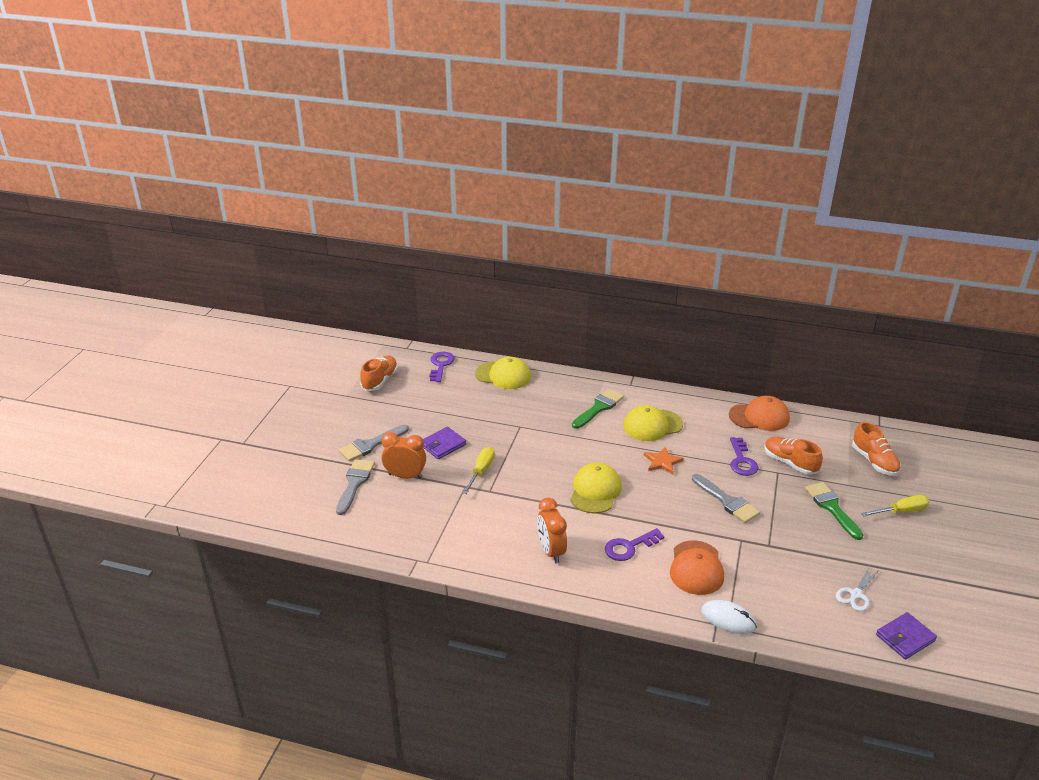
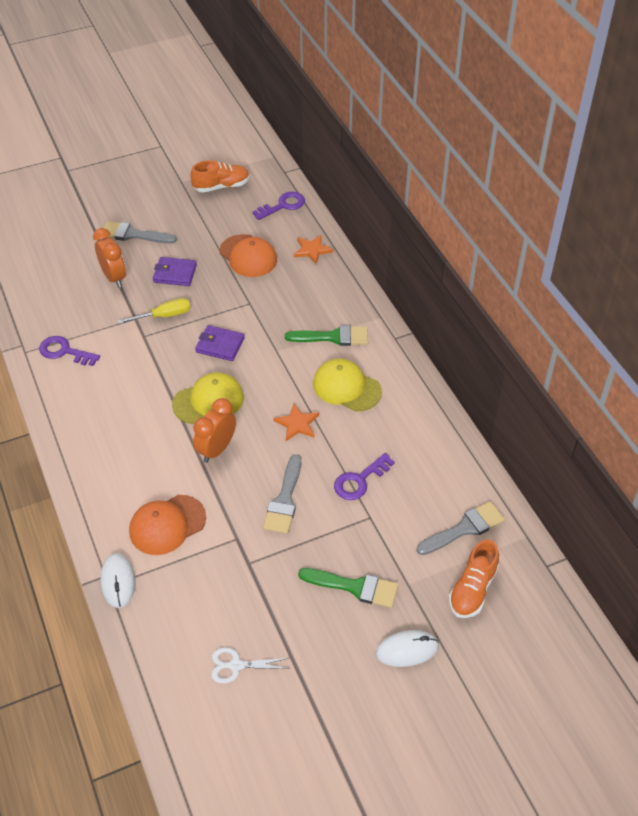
camera: 50 degrees right, 15 degrees up
(354, 483) = (78, 256): grey brush -> grey brush (464, 528)
(503, 375) = (312, 250): yellow cap -> orange star
(551, 551) = (102, 417): orange clock -> orange clock (216, 449)
(629, 547) = (154, 464): purple key -> purple key (64, 352)
(759, 417) = (449, 459): orange cap -> orange cap (248, 256)
(790, 463) = (395, 520): orange shoe -> none
(832, 508) = (355, 587): green brush -> green brush turned 75 degrees clockwise
(901, 511) = (407, 650): yellow screwdriver -> white mouse
(905, 638) = (205, 733): purple wallet -> purple wallet (220, 345)

